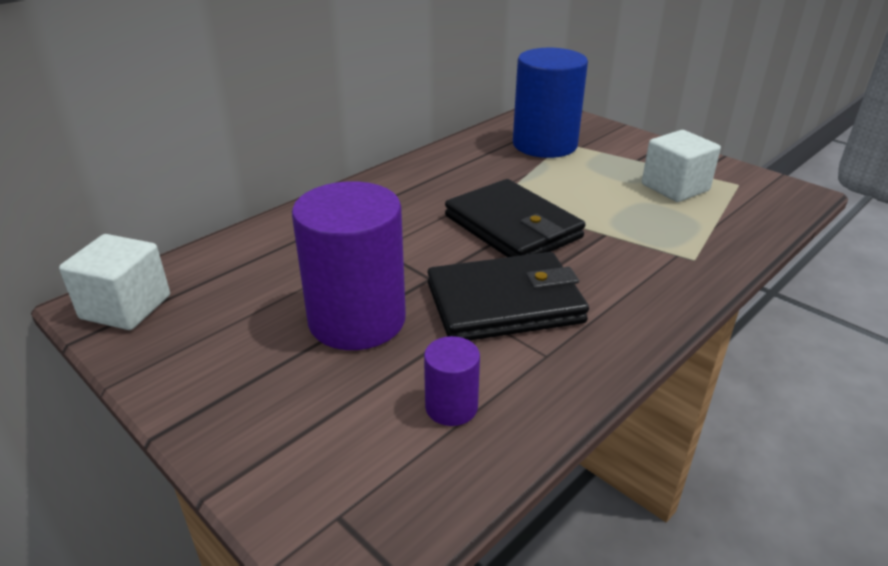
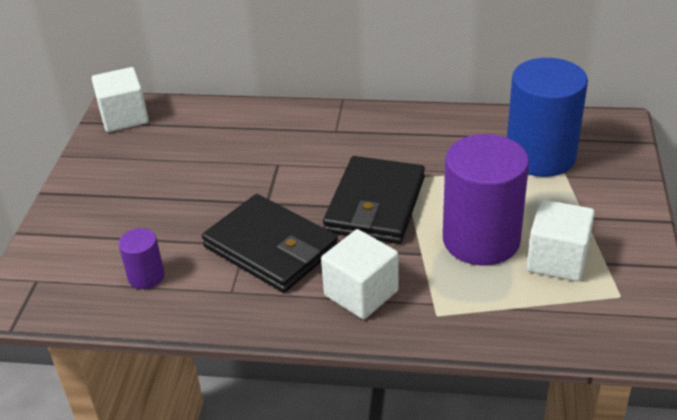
camera: 55 degrees right, 5 degrees up
(357, 320) = (192, 199): purple cylinder -> purple cylinder (481, 240)
(629, 282) = (361, 293): none -> white cube

